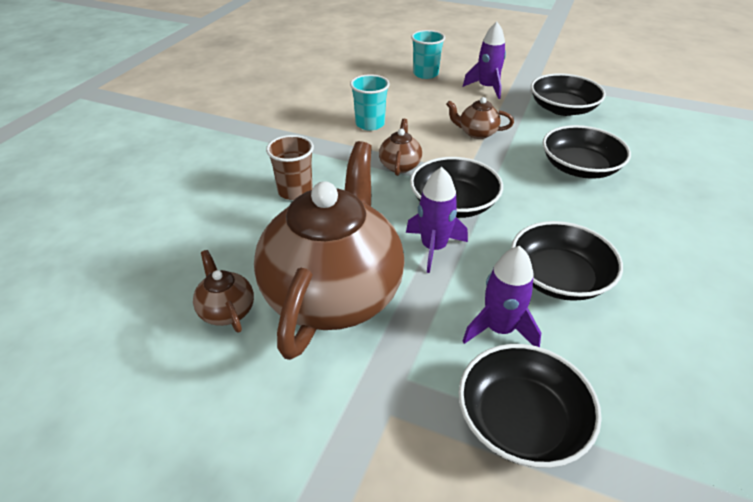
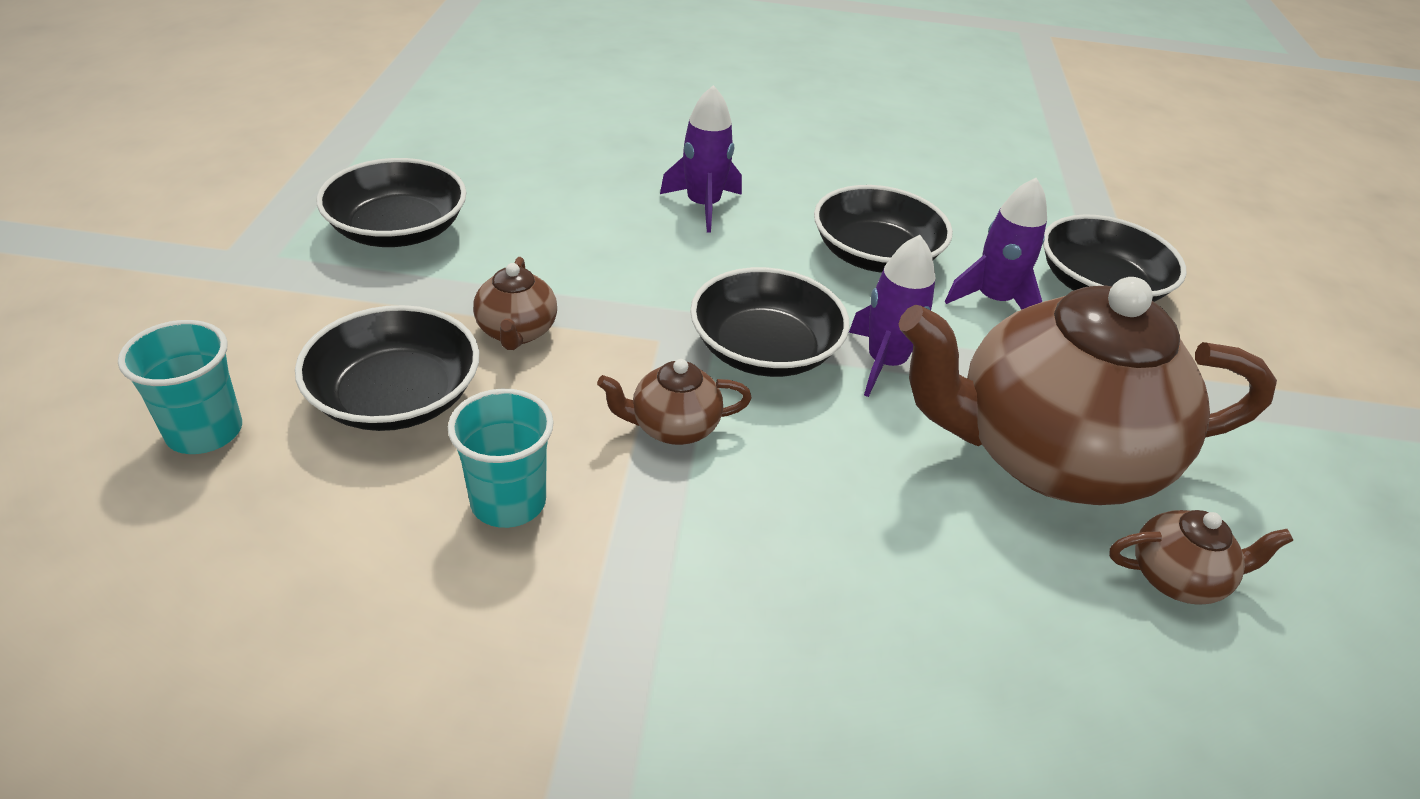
camera: 110 degrees left, 0 degrees up
(227, 310) = (1177, 578): brown teapot -> brown teapot turned 135 degrees counterclockwise
(295, 191) = (832, 576): brown cup -> none
(487, 88) = (300, 323): purple rocket -> purple rocket (703, 206)
(579, 167) = (606, 224): black bowl -> black bowl (396, 397)

